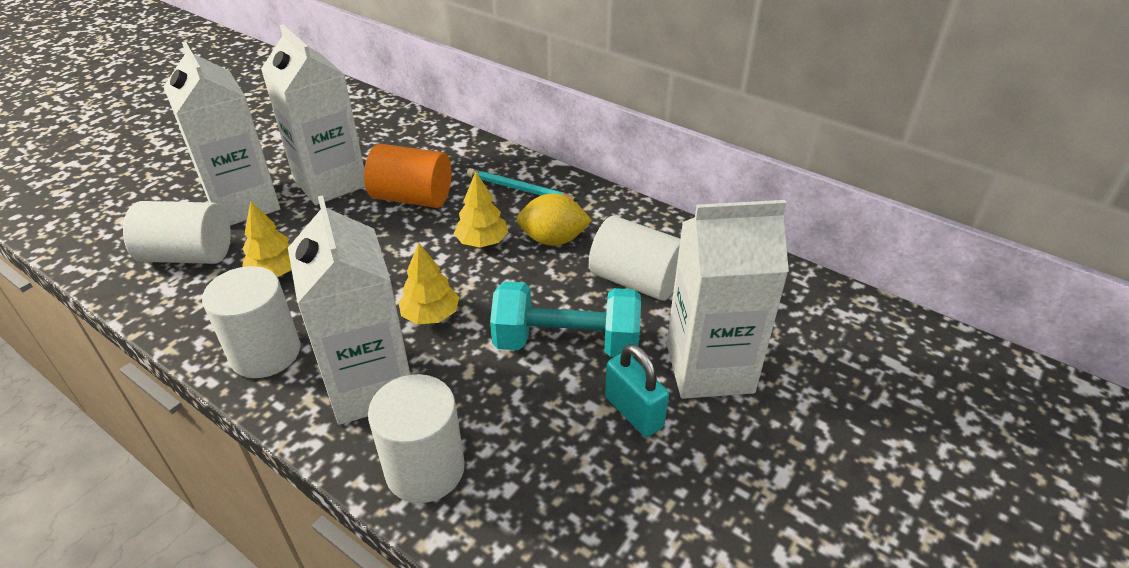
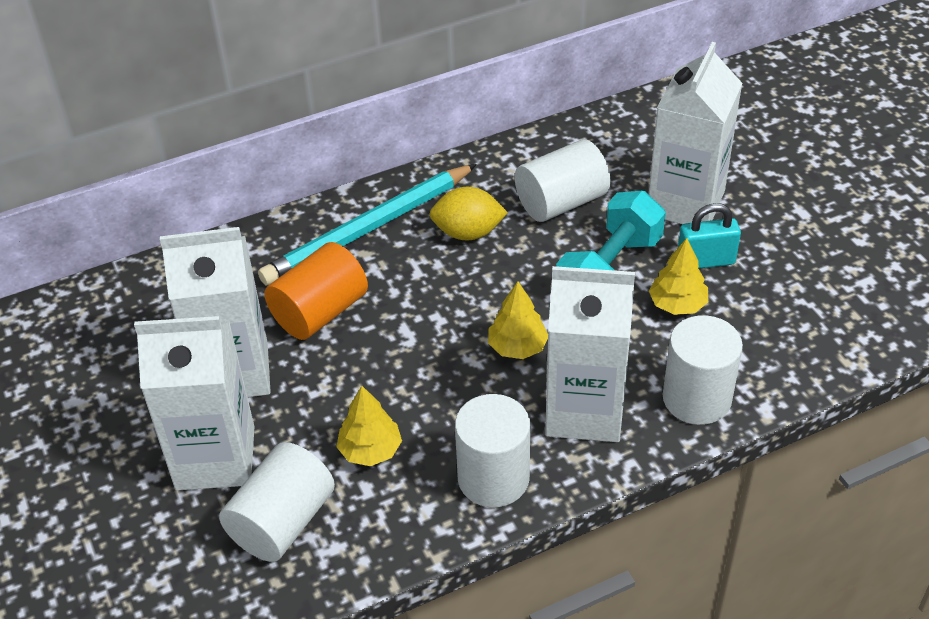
camera: 60 degrees left, 5 degrees up
(482, 242) = (435, 281): yellow tree -> yellow tree (677, 304)
(519, 189) = (369, 229): turquoise pencil -> turquoise pencil, size x1.88
(553, 240) = (468, 233): yellow lemon -> yellow lemon turned 60 degrees clockwise

